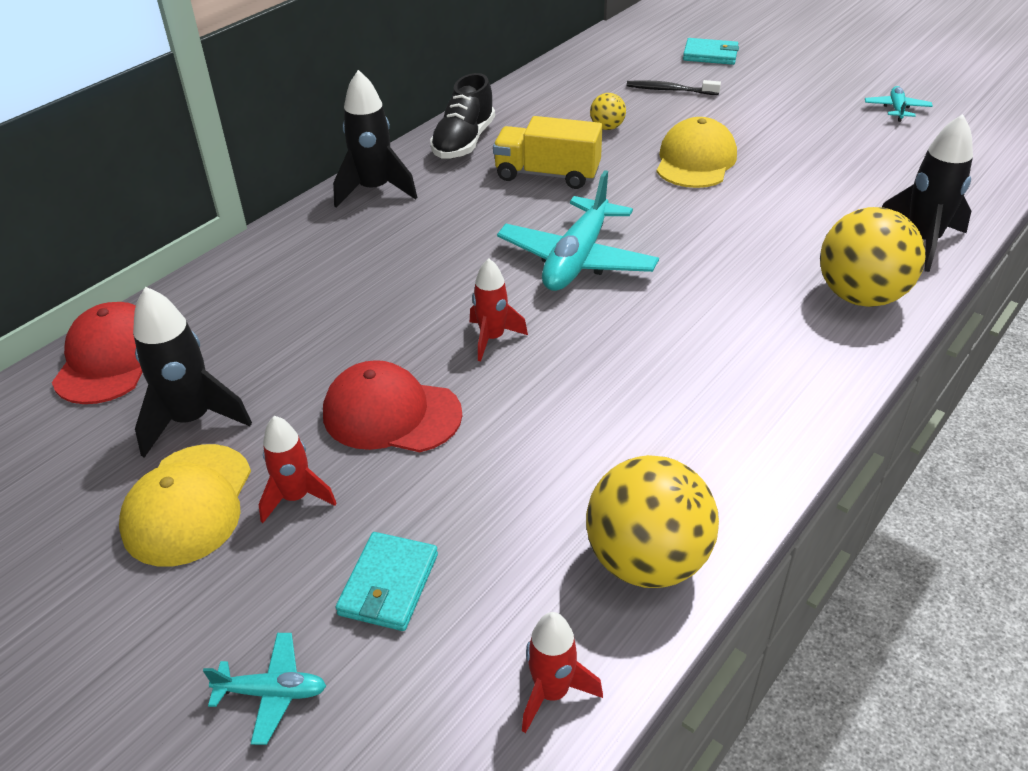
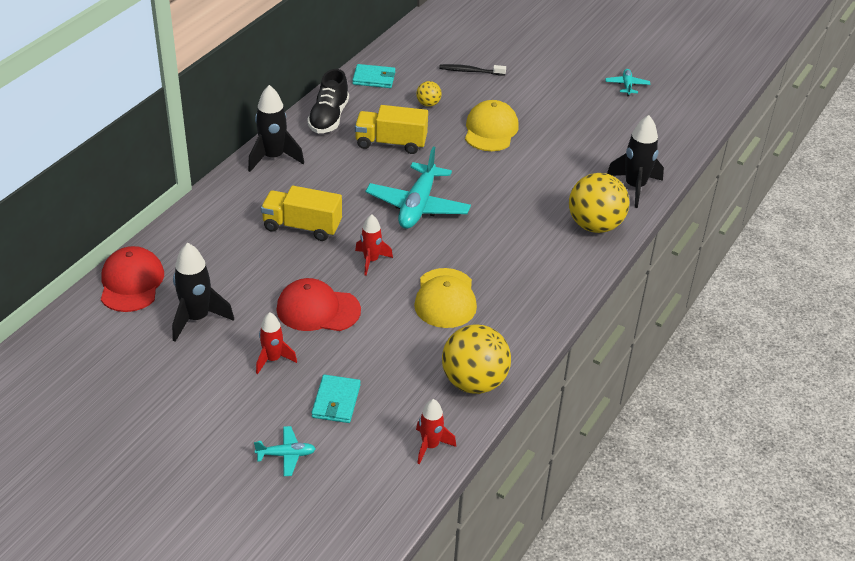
camera: 10 degrees left, 0 degrees up
(188, 504) = (211, 366): yellow cap -> yellow cap (445, 298)
(395, 284) = (302, 227): none -> yellow truck
(710, 55) = (498, 39): turquoise wallet -> turquoise wallet (374, 78)

